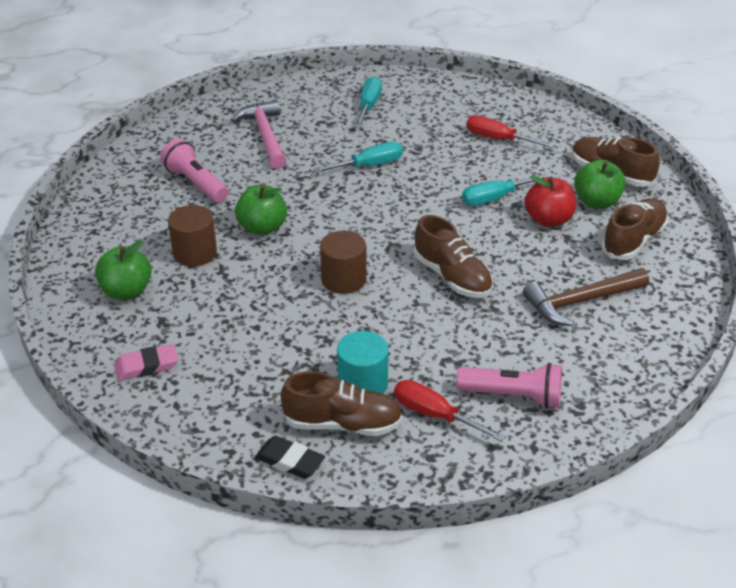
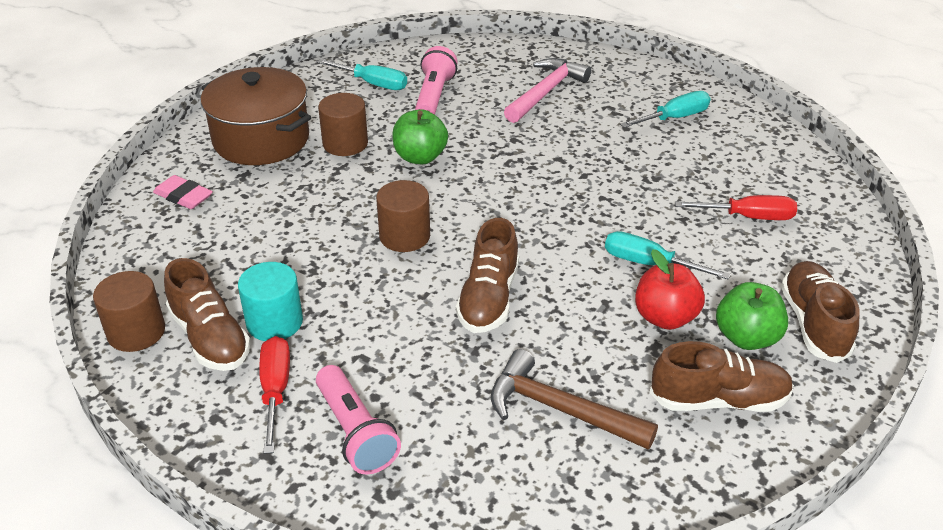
camera: 50 degrees right, 0 degrees up
(126, 291) = (261, 139): green apple -> brown pot
(290, 461) = (136, 332): black eraser -> brown cylinder
(368, 165) = (585, 164): turquoise screwdriver -> turquoise screwdriver (372, 83)
(498, 139) = (748, 217): red screwdriver -> red screwdriver turned 105 degrees clockwise

